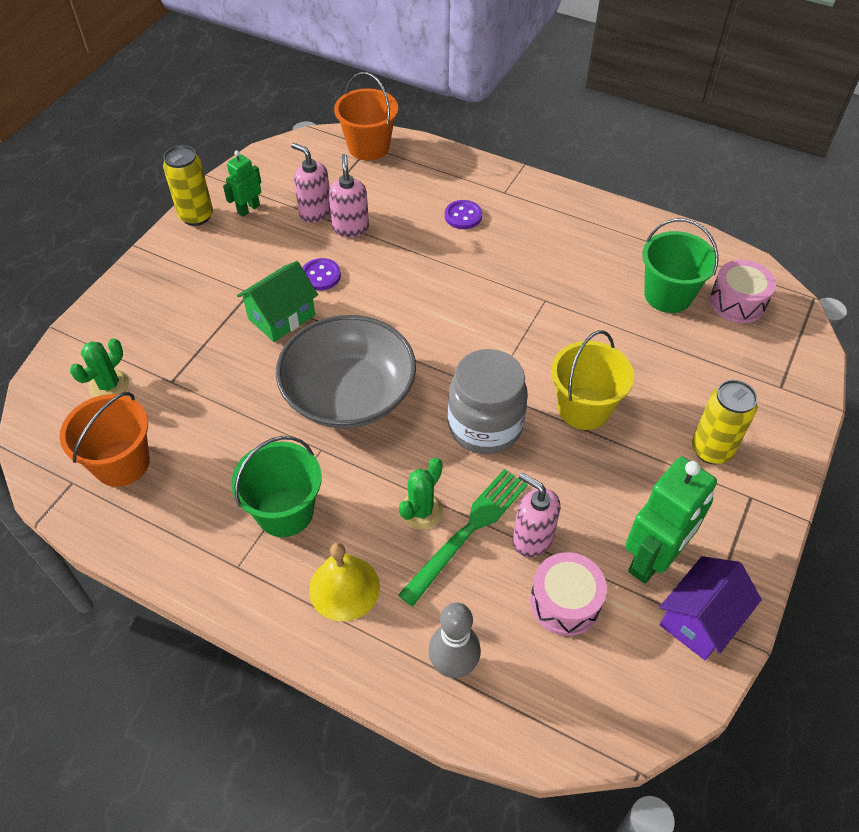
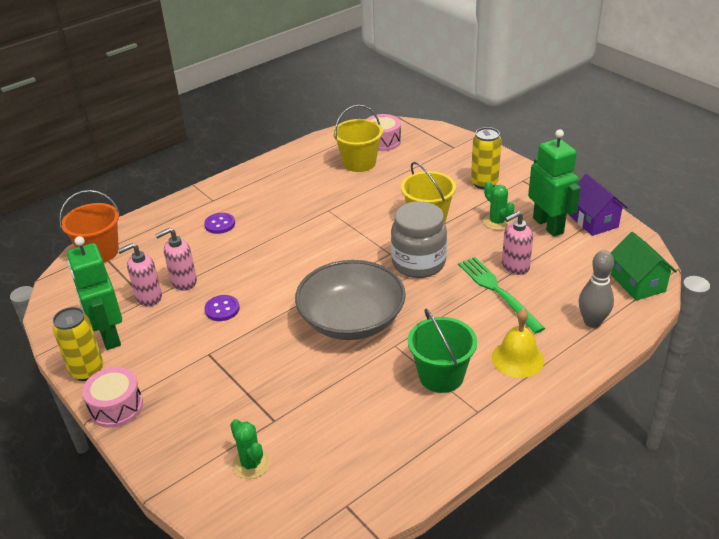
camera: 65 degrees left, 15 degrees down
(122, 463) = (344, 467): orange bucket -> none
(248, 209) = (108, 336): green robot -> green robot, size x1.85
(281, 317) = (250, 340): green house -> green house (638, 283)
(351, 228) = (183, 282): pink soap dispenser -> pink soap dispenser turned 45 degrees counterclockwise
(421, 511) = (472, 308): green cactus -> green cactus (497, 222)
(565, 602) = (564, 266): pink drum -> pink drum (116, 407)
(668, 295) = (359, 163): green bucket -> yellow bucket

